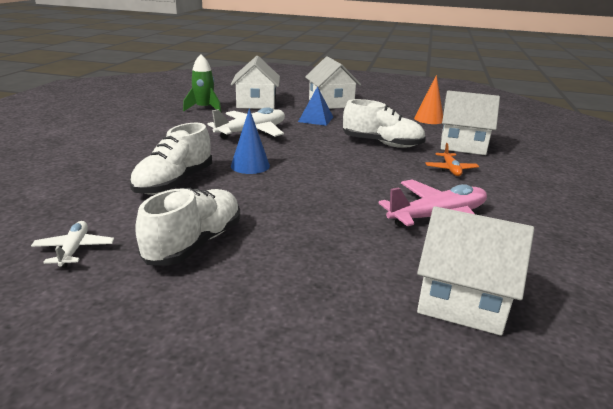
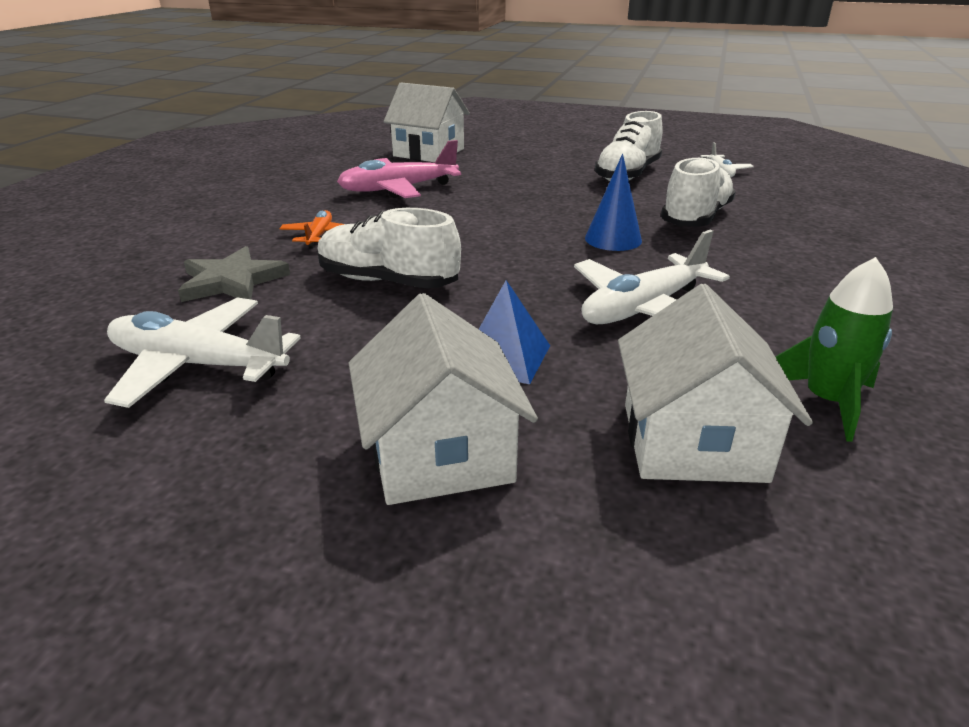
camera: 175 degrees left, 5 degrees up
(429, 119) = (198, 365): orange cone -> white plane
(462, 144) = (232, 281): white house -> grey star

